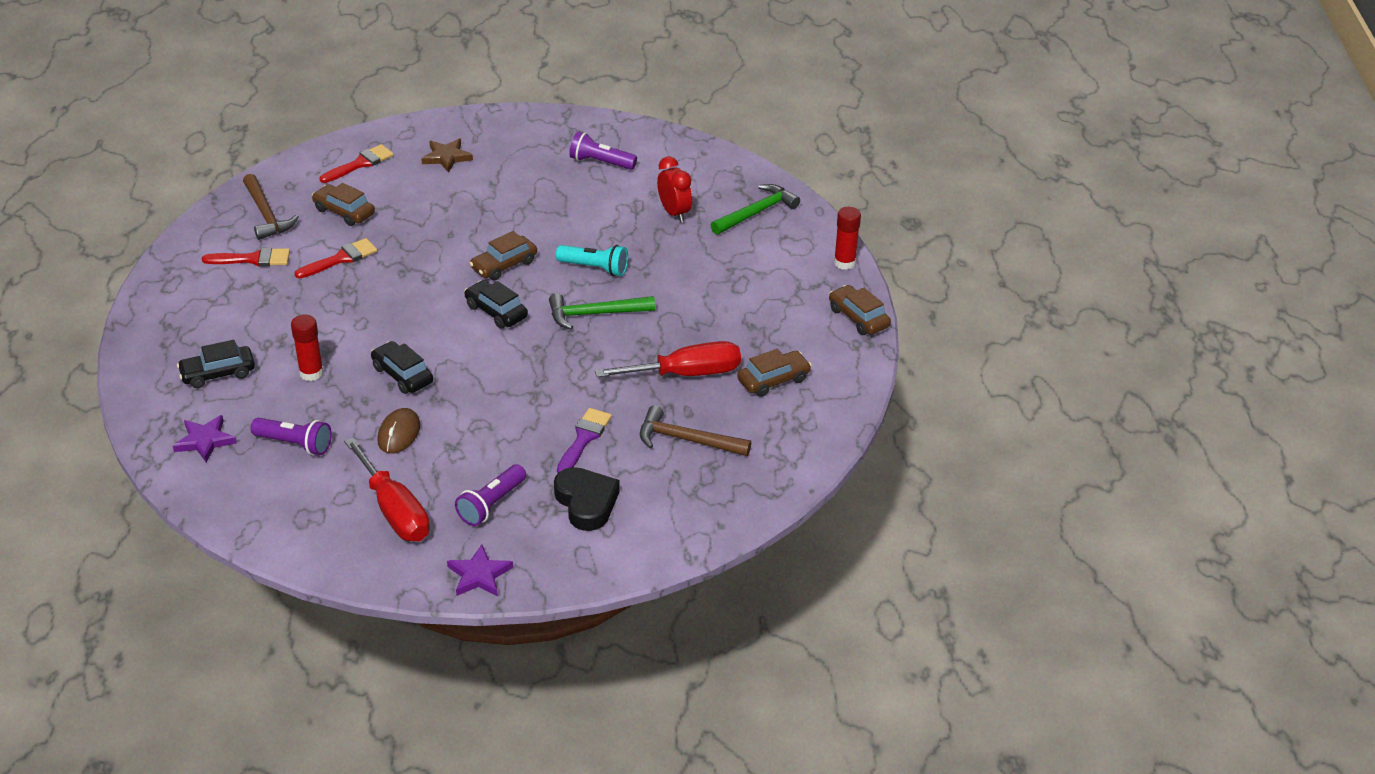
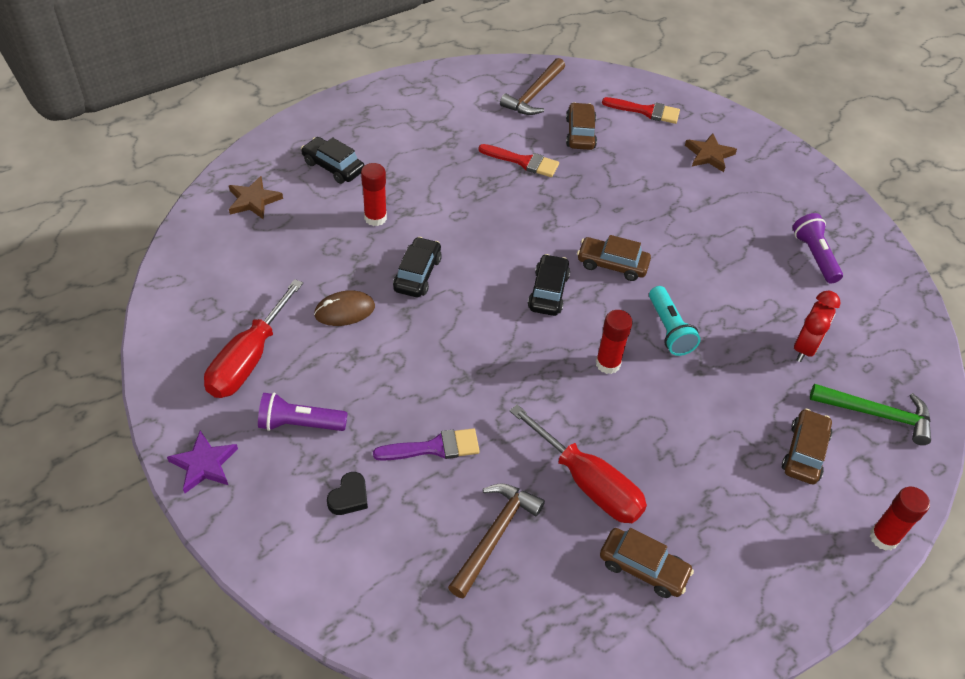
camera: 55 degrees right, 10 degrees up
(205, 440) = (253, 200): purple star -> brown star
(252, 259) = (477, 115): red brush -> none
(295, 444) = (286, 253): purple flashlight -> none
(586, 503) = (349, 497): black heart -> black heart, size x0.56
(595, 314) = (608, 364): green hammer -> red glue stick
(686, 440) = (495, 535): brown hammer -> brown hammer turned 45 degrees clockwise
(858, 318) = (810, 600): brown car -> brown car (804, 452)

